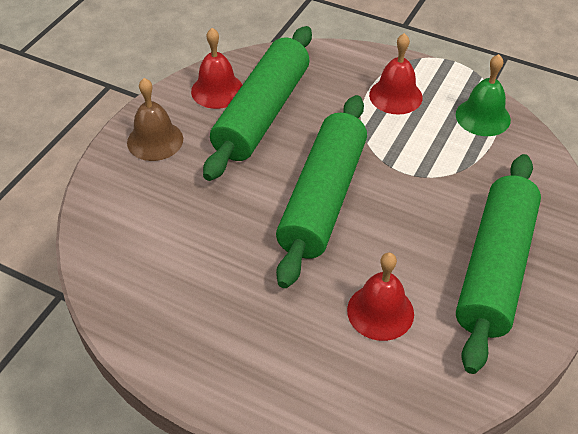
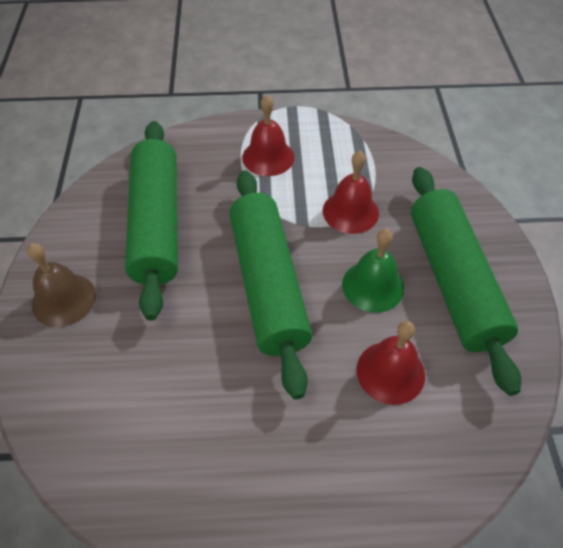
camera: 30 degrees left, 5 degrees up
(217, 90) = (97, 219): red bell -> red bell (350, 211)
(483, 117) = (352, 147): green bell -> green bell (373, 286)

